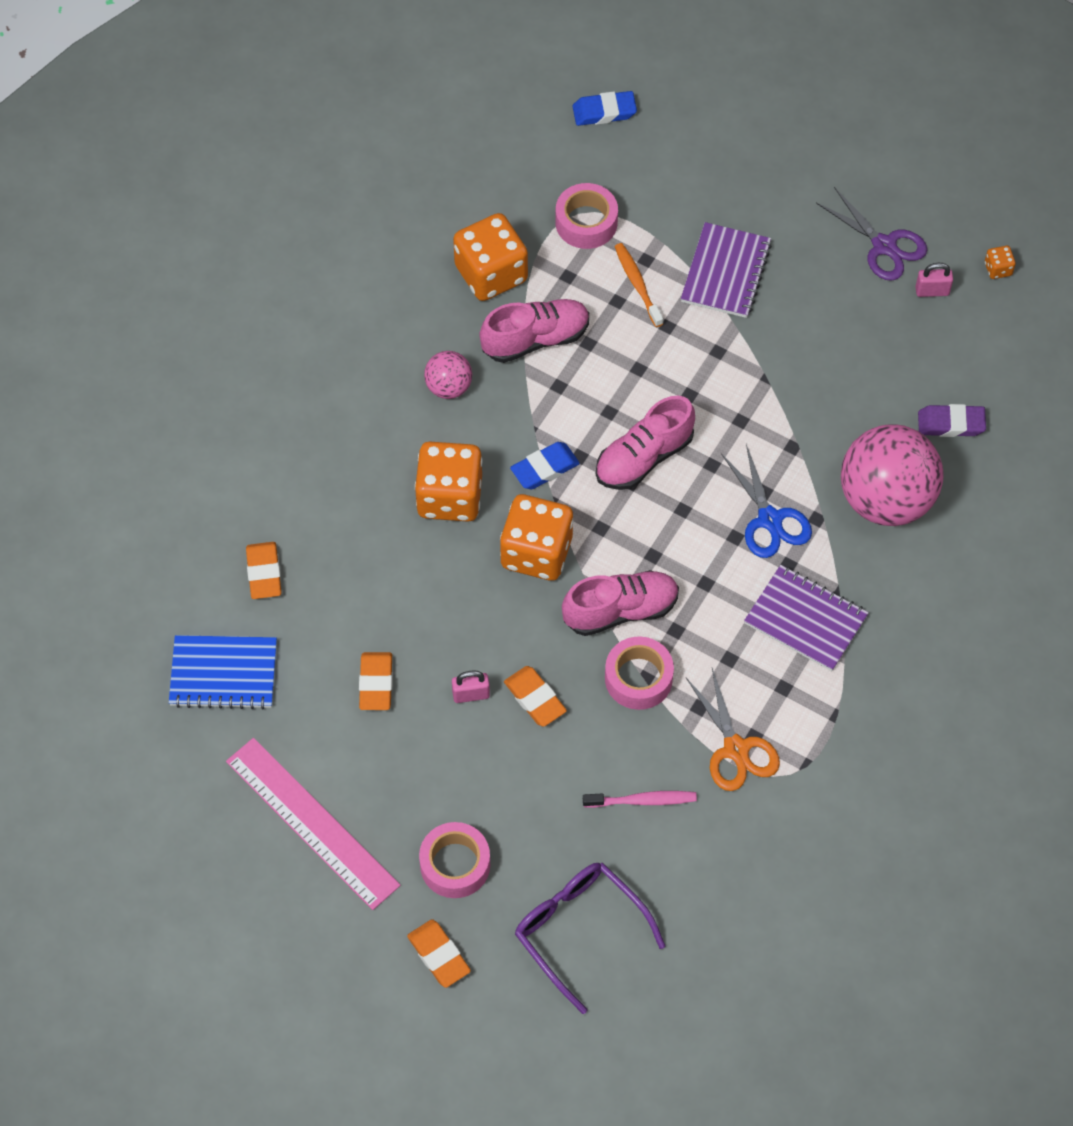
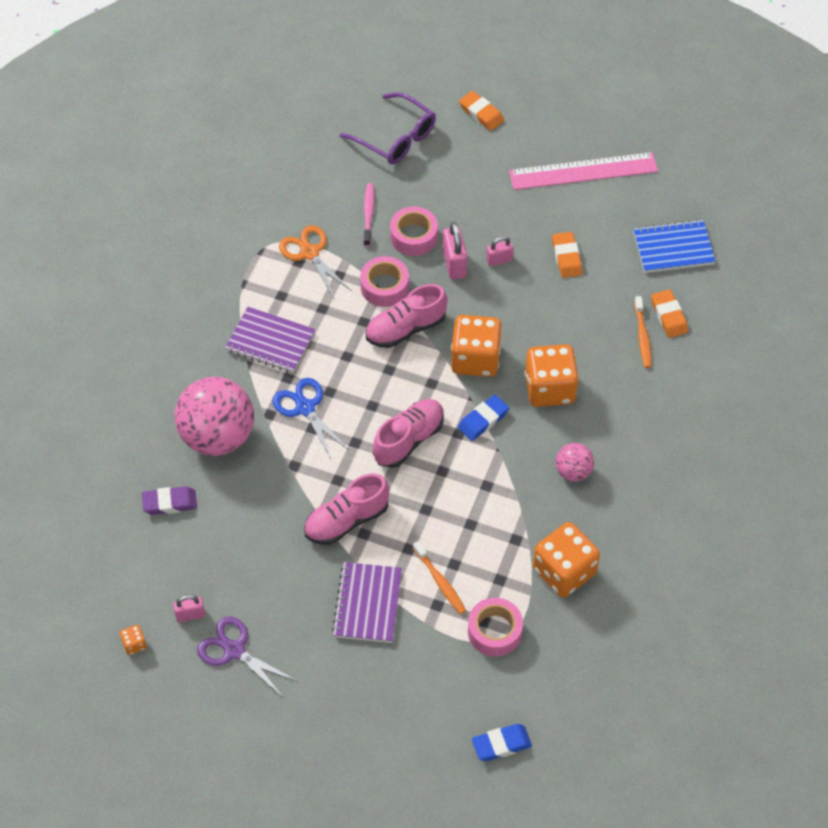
camera: 170 degrees right, 5 degrees down
(308, 549) = (642, 336): none -> orange toothbrush
(312, 823) = (583, 171): pink ruler -> pink ruler turned 45 degrees counterclockwise
(455, 865) = (484, 161): pink tape -> pink tape (414, 236)
(535, 339) = (514, 521): pink shoe -> pink shoe (346, 520)
(535, 698) = (454, 264): orange eraser -> pink padlock
(642, 800) = (368, 214): pink toothbrush -> pink toothbrush turned 105 degrees clockwise

